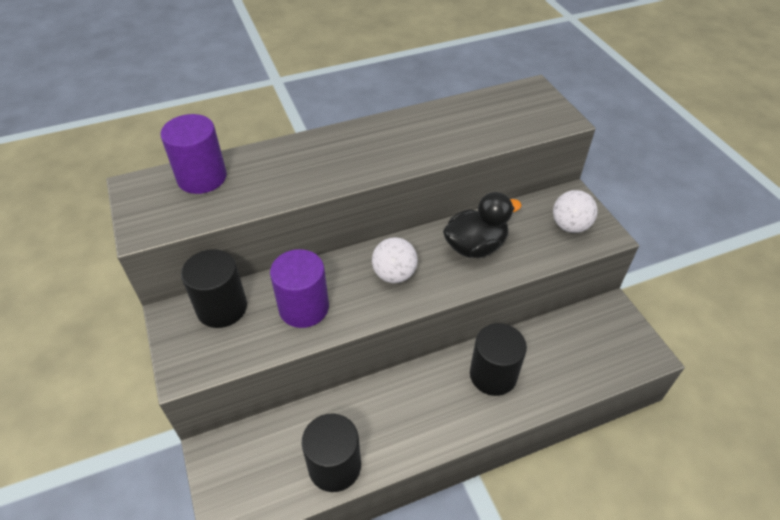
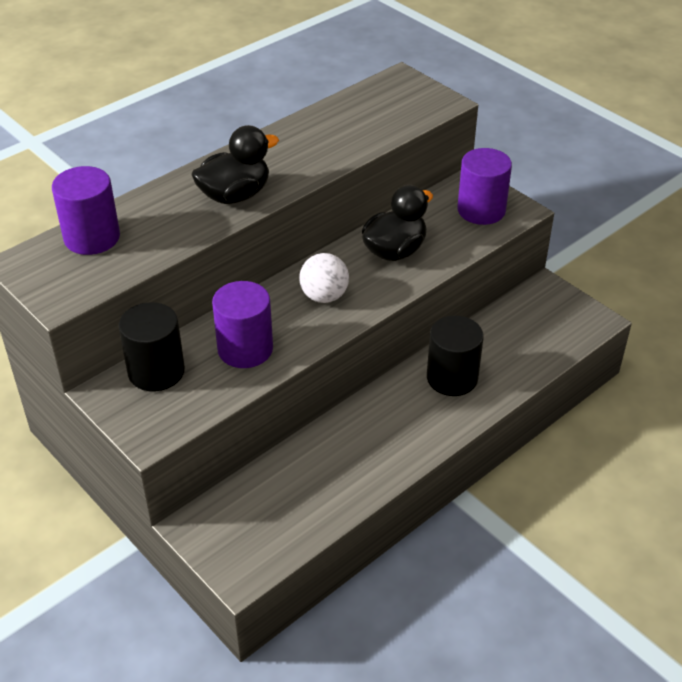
camera: 20 degrees left, 5 degrees down
(334, 466) = (329, 500): black cylinder -> none
(338, 167) = (235, 195): none -> black duck
(570, 226) = (481, 210): white ball -> purple cylinder

